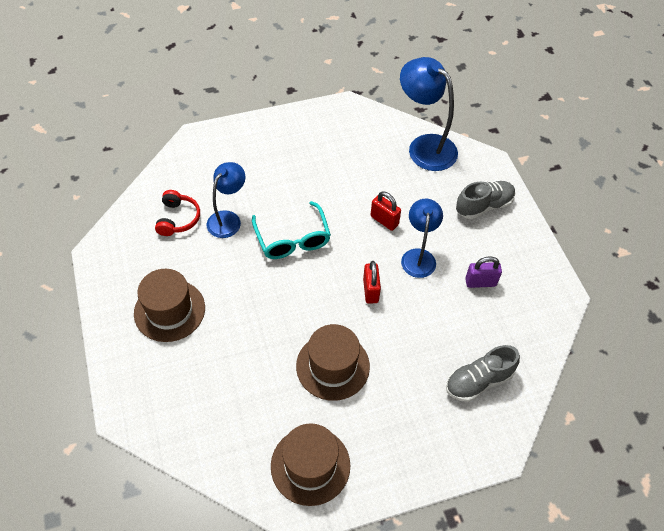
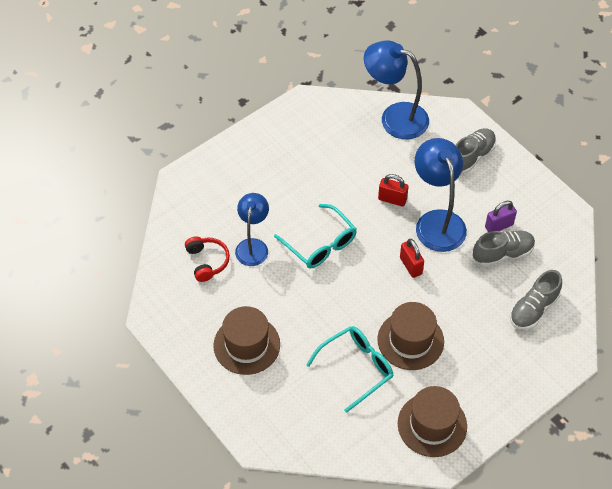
camera: 20 degrees left, 0 degrees up
(263, 374) = (356, 368): none -> turquoise glasses
(418, 256) = (437, 221): blue lamp -> blue lamp, size x1.55
(471, 311) = (502, 253): none -> grey shoe

